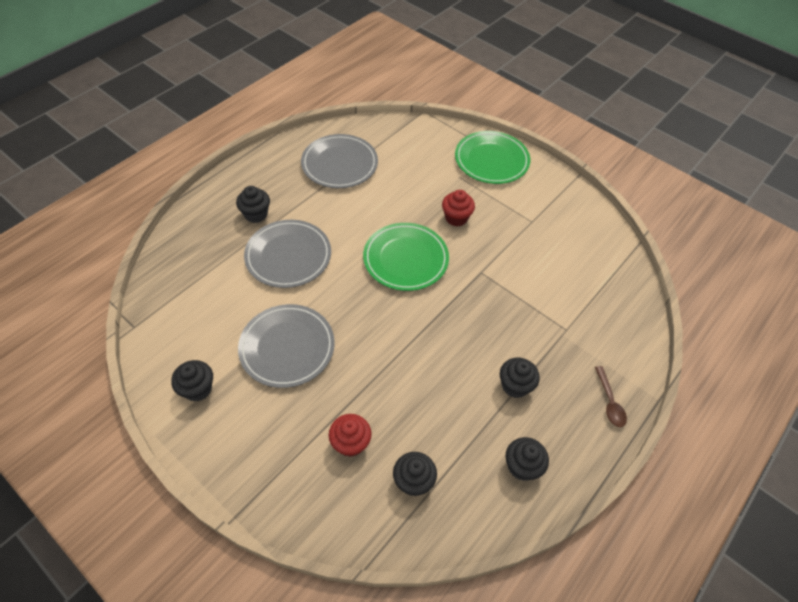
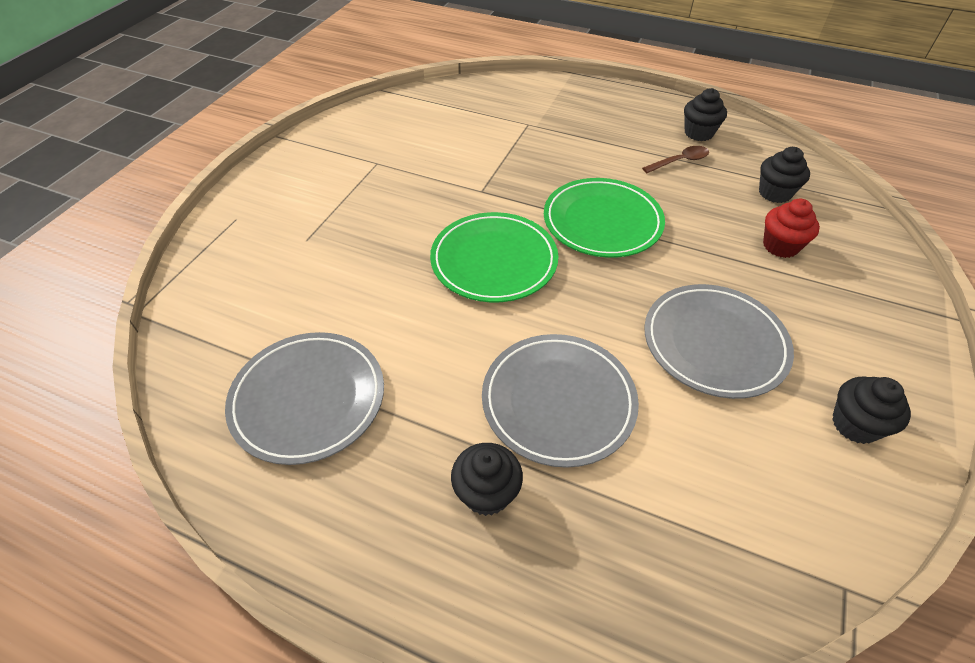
camera: 105 degrees left, 5 degrees down
(456, 218) = (395, 227): red cupcake -> none
(491, 160) = (262, 213): green plate -> green plate (602, 221)
(515, 386) = (619, 147): black cupcake -> none
(609, 402) = (594, 95): brown spoon -> brown spoon (679, 161)

